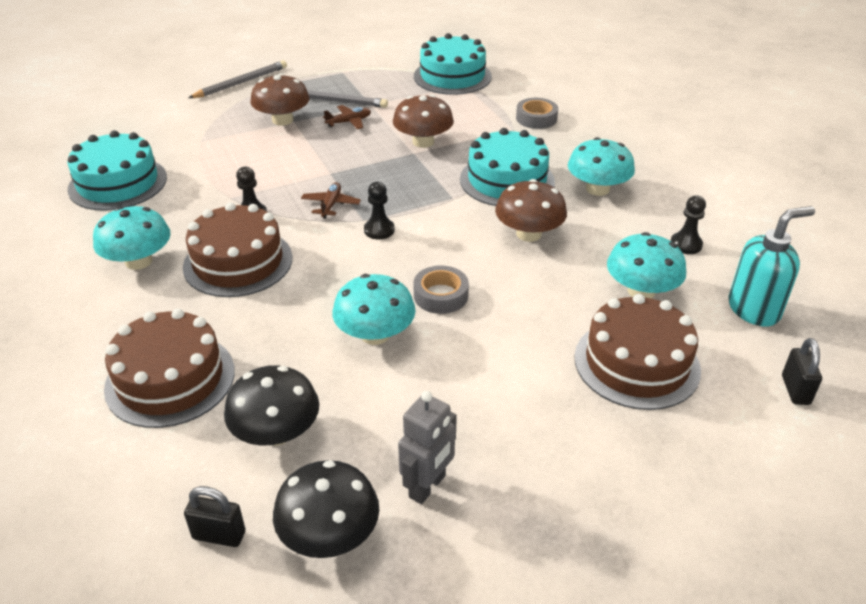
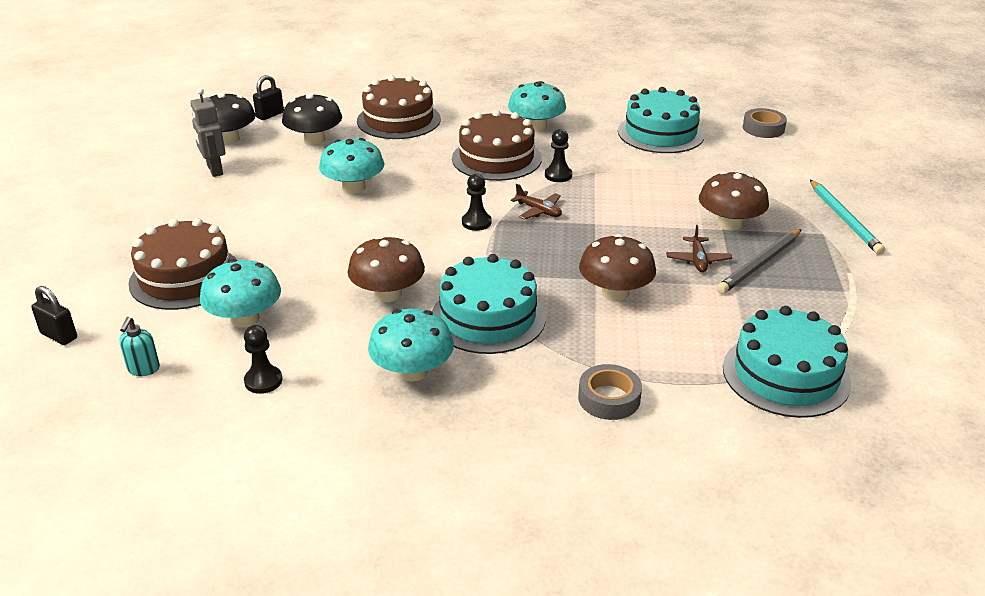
camera: 120 degrees right, 5 degrees down
(241, 83) = (844, 219): grey pencil -> turquoise pencil
(440, 295) = (361, 223): grey tape -> grey tape (763, 128)
(754, 309) = (143, 369): turquoise soap dispenser -> turquoise soap dispenser, size x0.53

